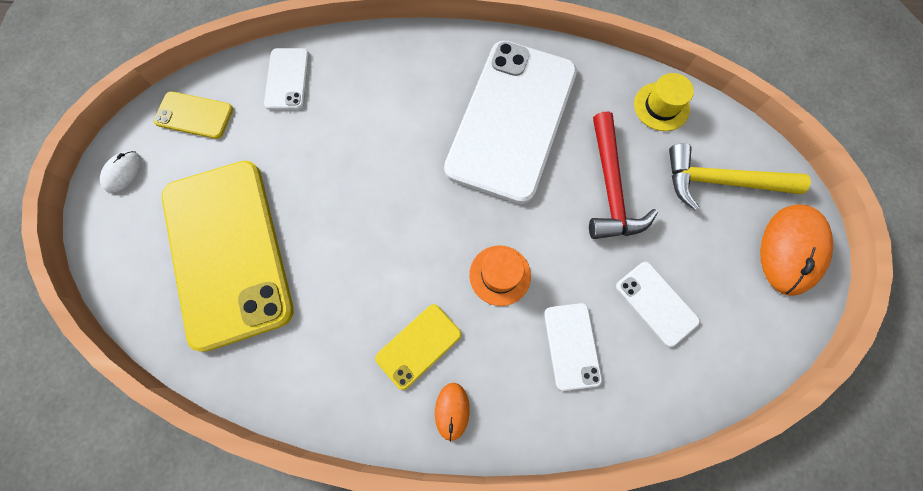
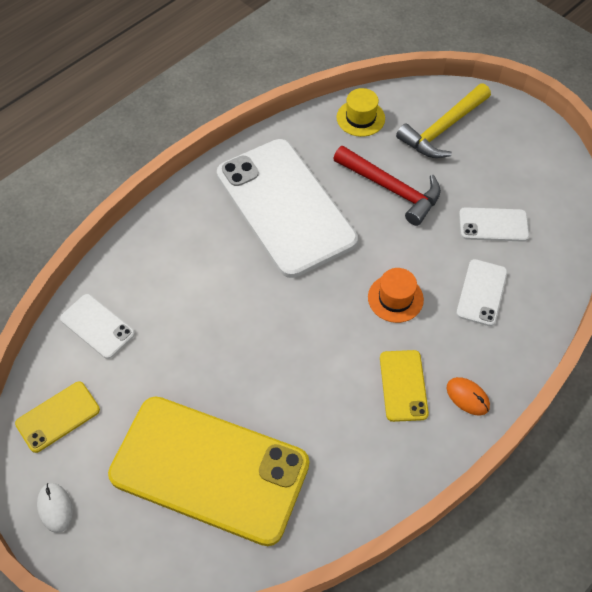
camera: 50 degrees left, 15 degrees down
(572, 346) = (482, 292): white phone -> white phone turned 75 degrees clockwise
(790, 250) = (520, 130): orange mouse -> none

